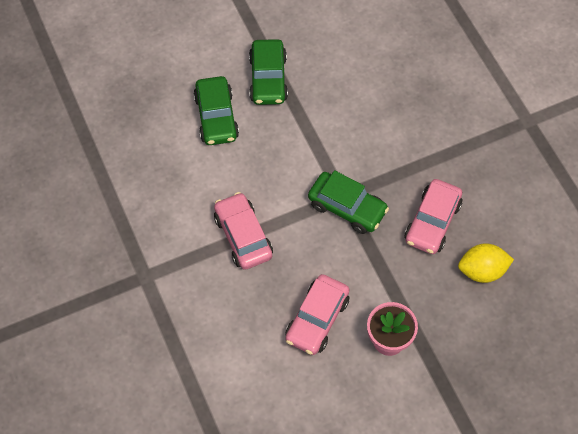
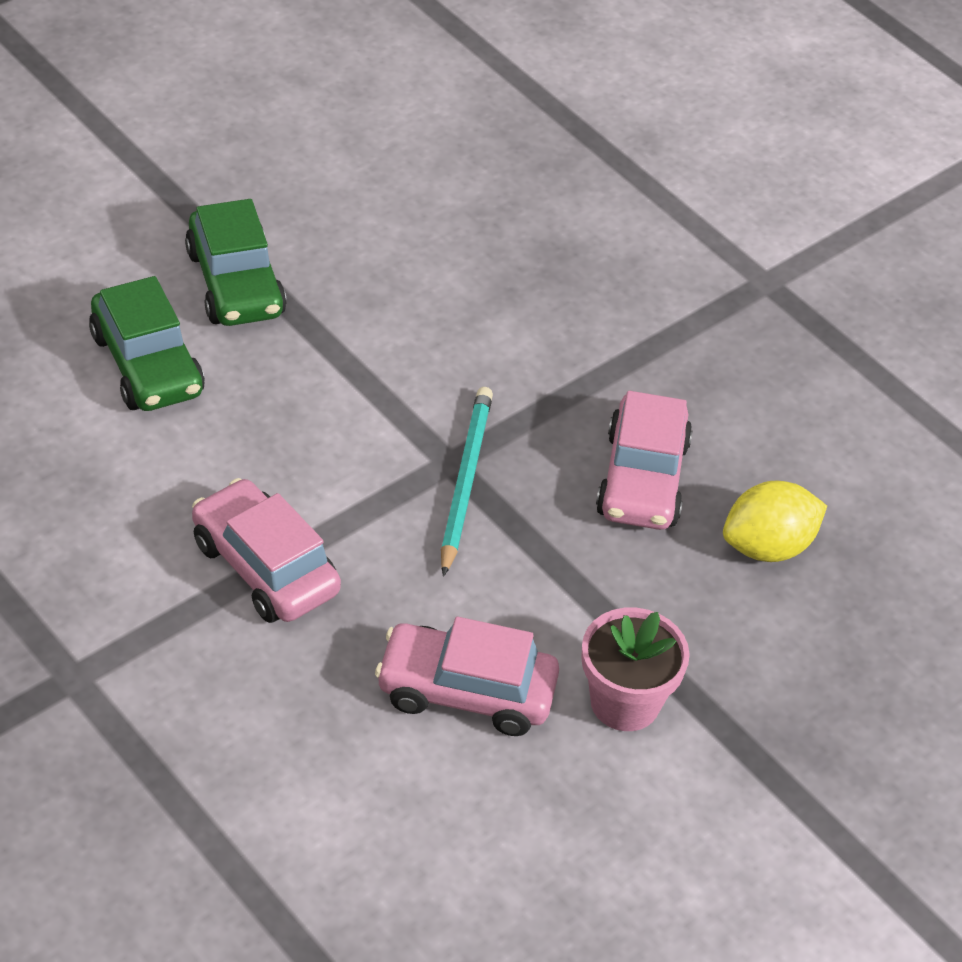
camera: 20 degrees left, 15 degrees down
(317, 319) = (466, 692): pink car -> pink car turned 90 degrees clockwise
(347, 207) = (464, 481): green car -> turquoise pencil

